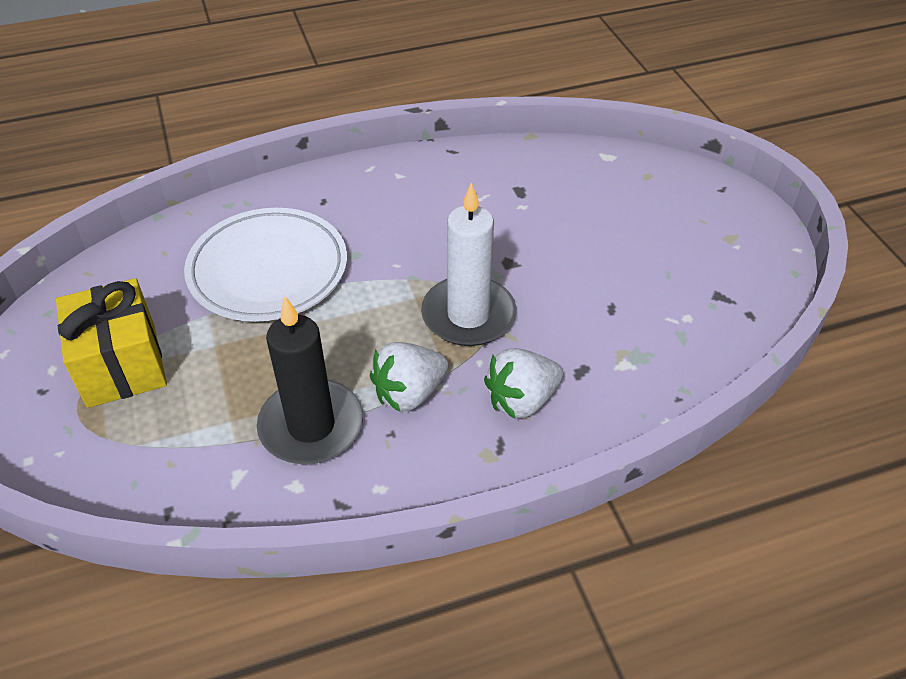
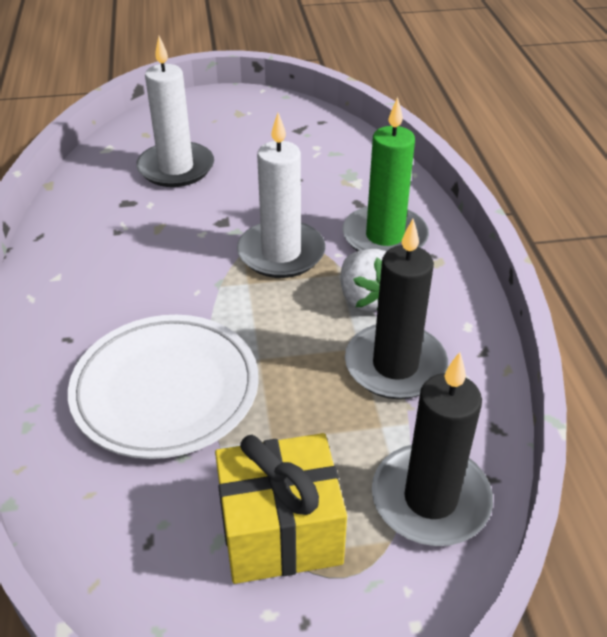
camera: 80 degrees left, 5 degrees down
(147, 464) = (430, 499): none -> black candle
(521, 400) = (384, 237): white strawberry -> green candle
(592, 211) = (176, 168): none -> white candle

